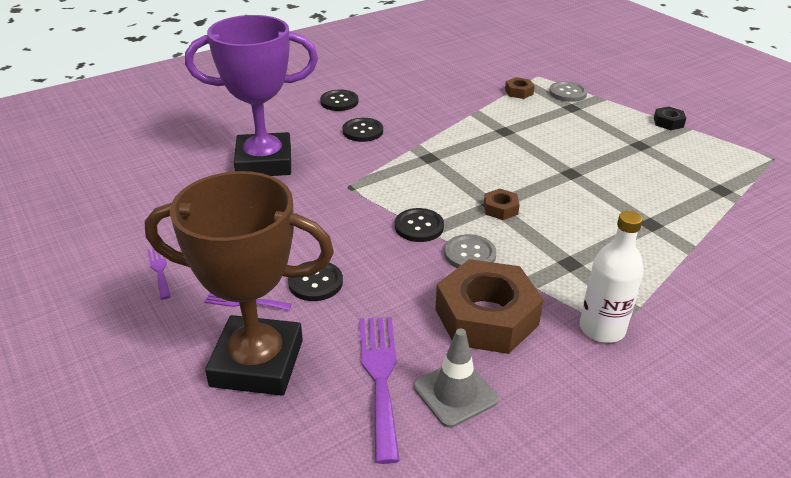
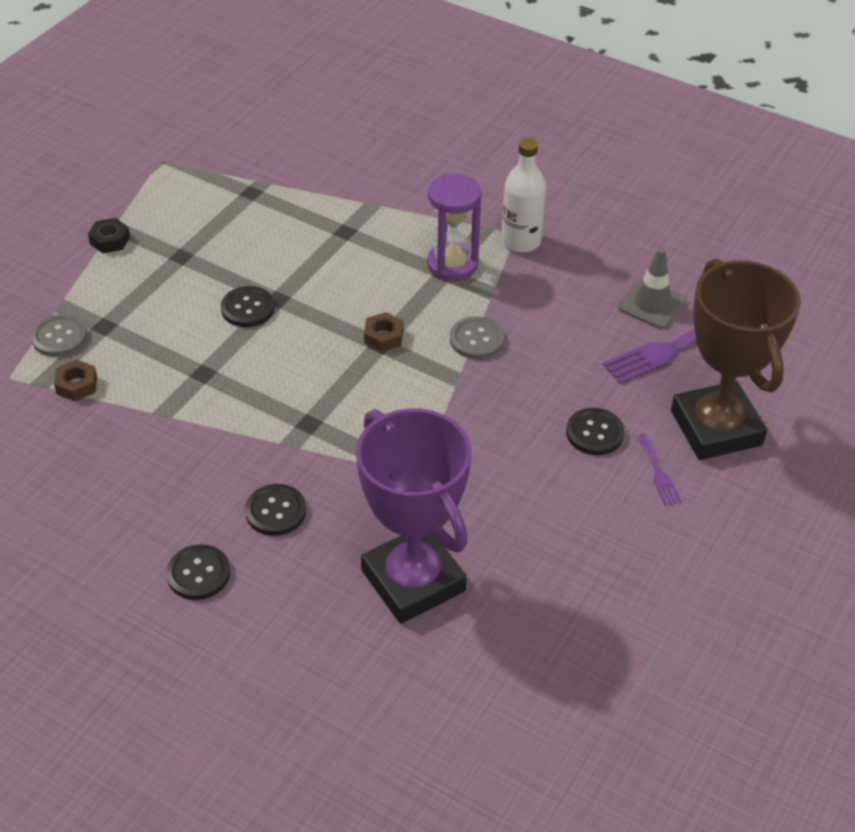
camera: 115 degrees left, 10 degrees up
(160, 270) = (667, 565): purple fork -> none
(419, 226) = (456, 388): black button -> black button (248, 308)
(486, 317) = (555, 308): brown nut -> none
(580, 271) = (452, 264): none -> purple hourglass

